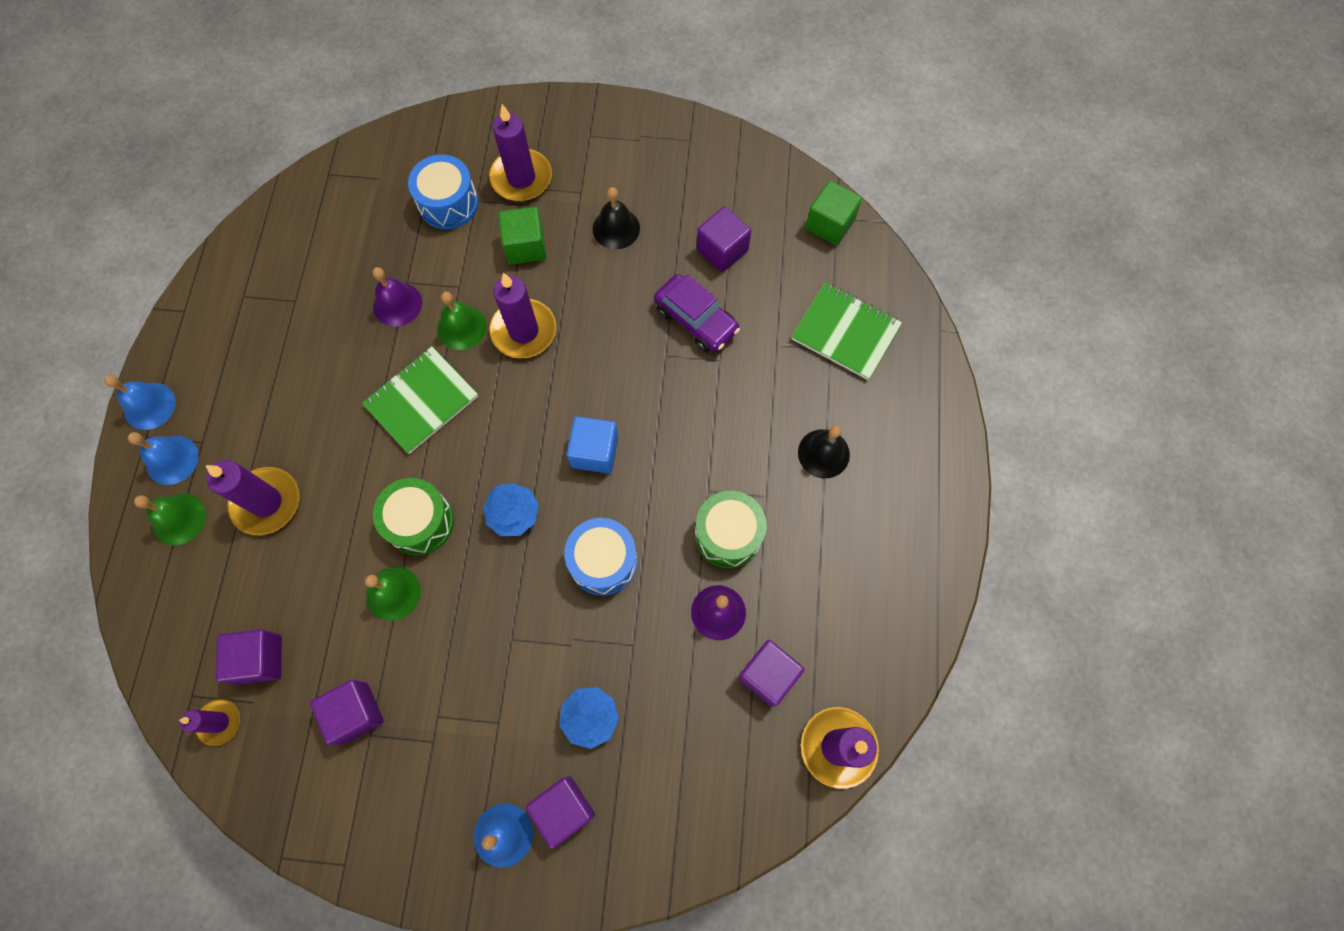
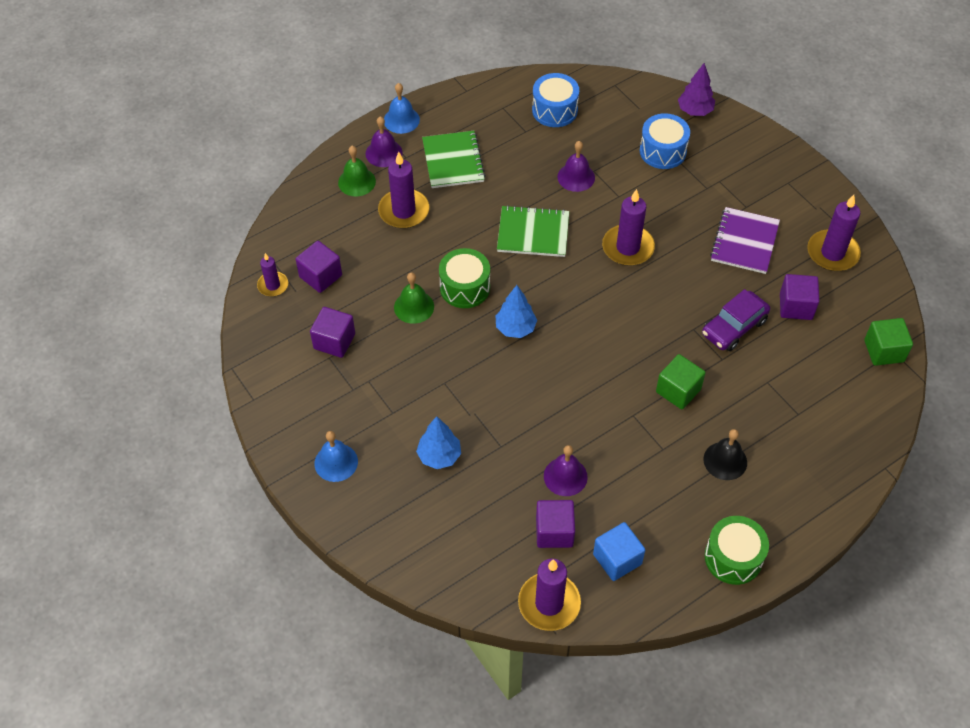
camera: 50 degrees right, 15 degrees down
(172, 460) = (384, 153): blue bell -> purple bell
(432, 136) = (695, 111): none -> purple tree
(461, 327) = (596, 217): green bell -> none
(521, 178) = (720, 172): purple candle -> purple candle (832, 253)
(525, 246) = (680, 207): green cube -> green cube (678, 390)
(563, 809) = (377, 482): purple cube -> none
(595, 452) = (594, 339): blue cube -> blue cube (617, 559)
(603, 561) = (534, 393): blue drum -> blue drum (554, 110)
(616, 228) = (744, 242): black bell -> purple notebook
(696, 320) = (734, 327): purple car -> purple car turned 45 degrees clockwise
(728, 534) = (618, 446): green drum -> green drum (733, 557)
(845, 332) = (819, 414): green notebook -> green notebook (453, 161)

